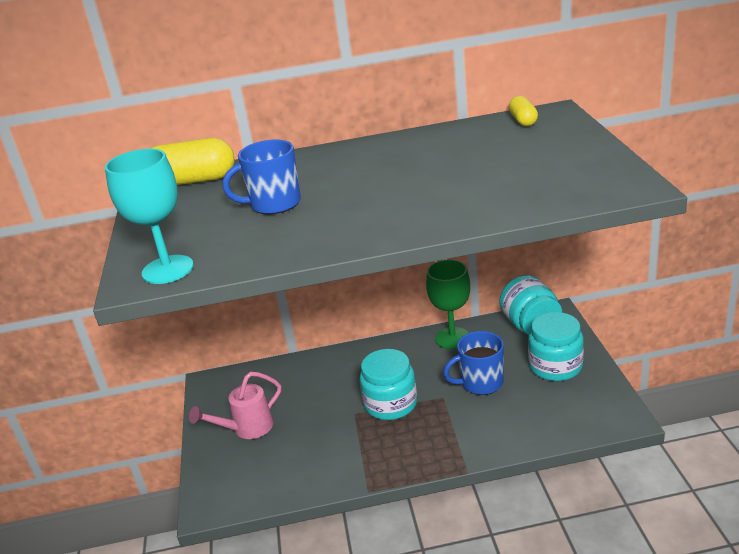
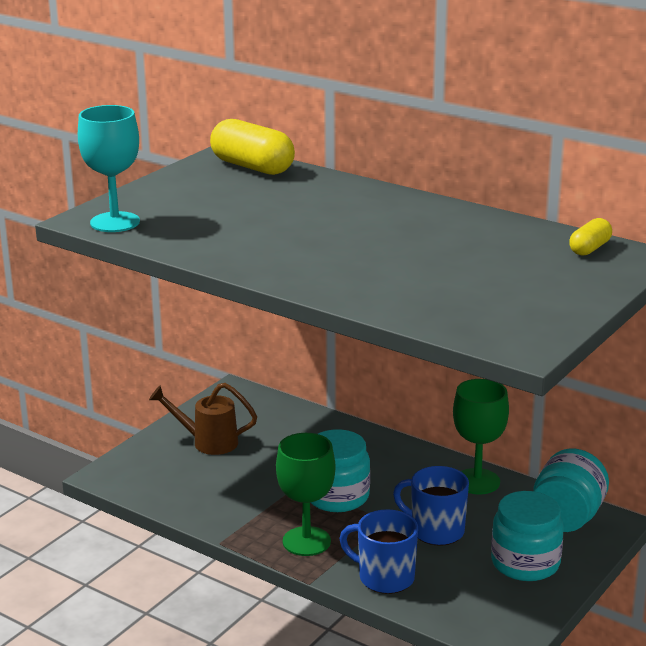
camera: 40 degrees right, 5 degrees down
(246, 429) = (207, 442): pink watering can -> brown watering can
(274, 204) = (262, 214): blue mug -> blue mug (384, 577)
(420, 446) = (306, 541): none -> green goblet

